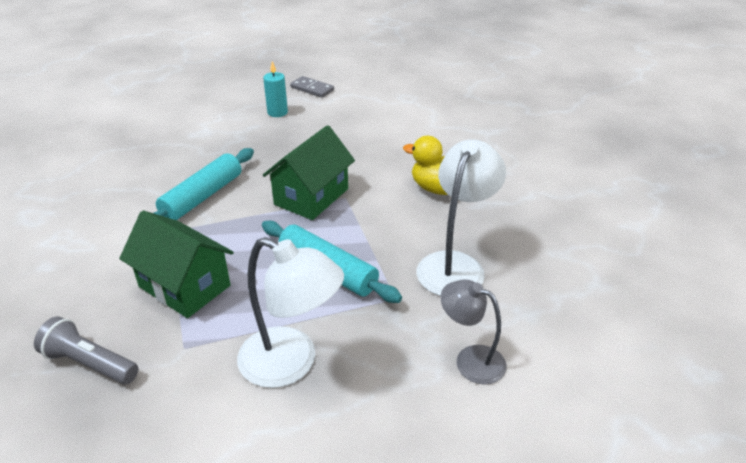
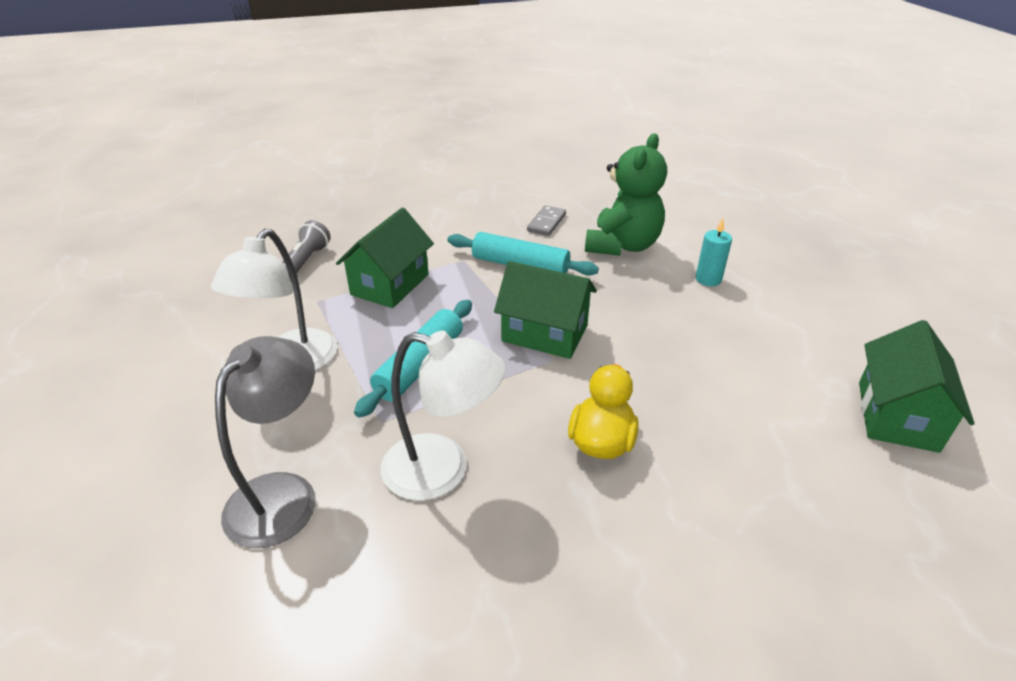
camera: 80 degrees right, 0 degrees up
(206, 139) = (622, 246): none -> green teddy bear
(312, 89) = (788, 295): grey domino -> grey domino (546, 223)
(434, 88) = (897, 416): none -> green house
(470, 360) = (282, 493): grey lamp -> grey lamp, size x1.58

